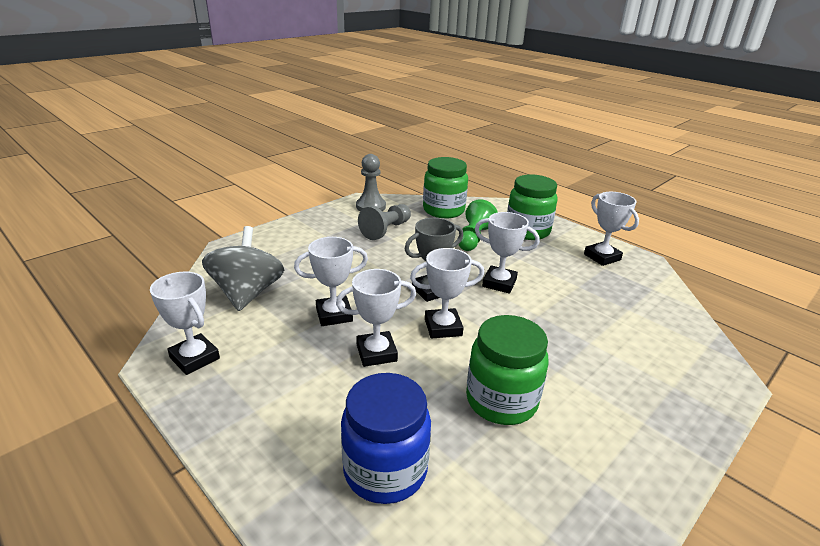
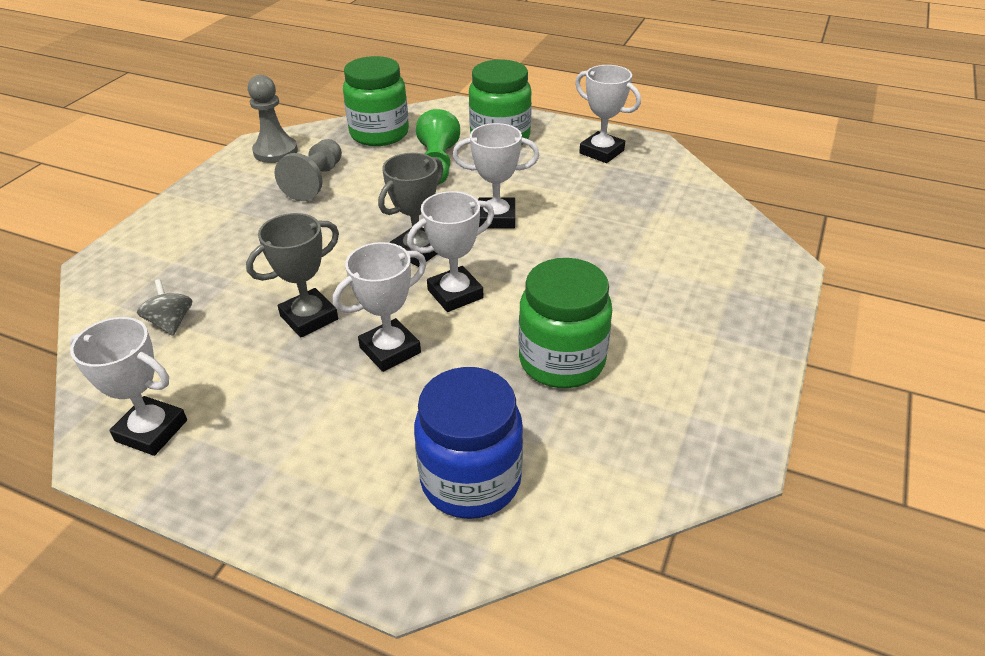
camera: 20 degrees left, 10 degrees up
(247, 293) = (171, 323): grey spinning top -> grey spinning top, size x0.47
(334, 315) = (309, 318): white trophy -> grey trophy

